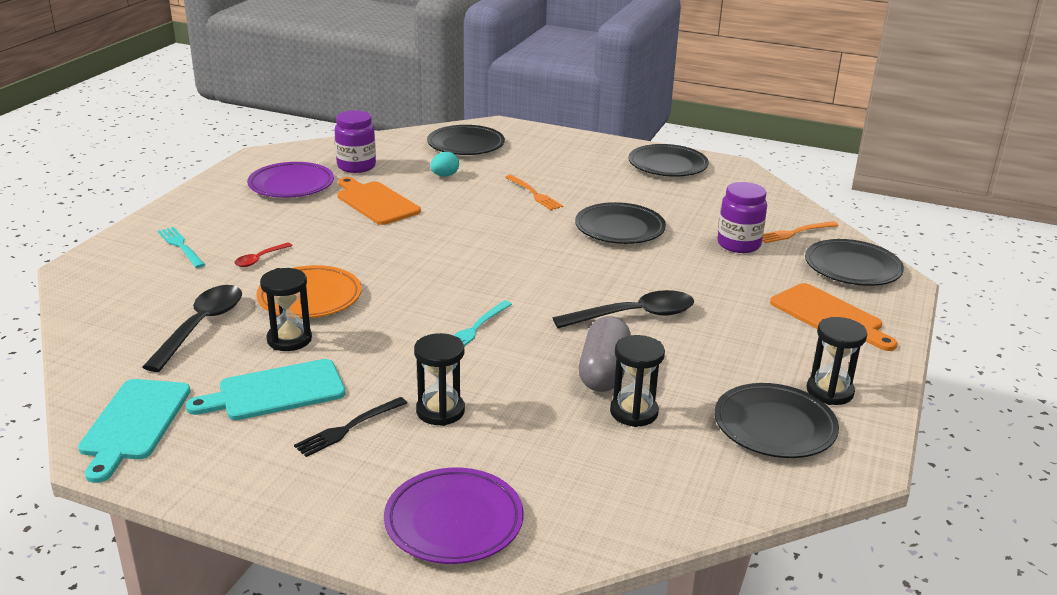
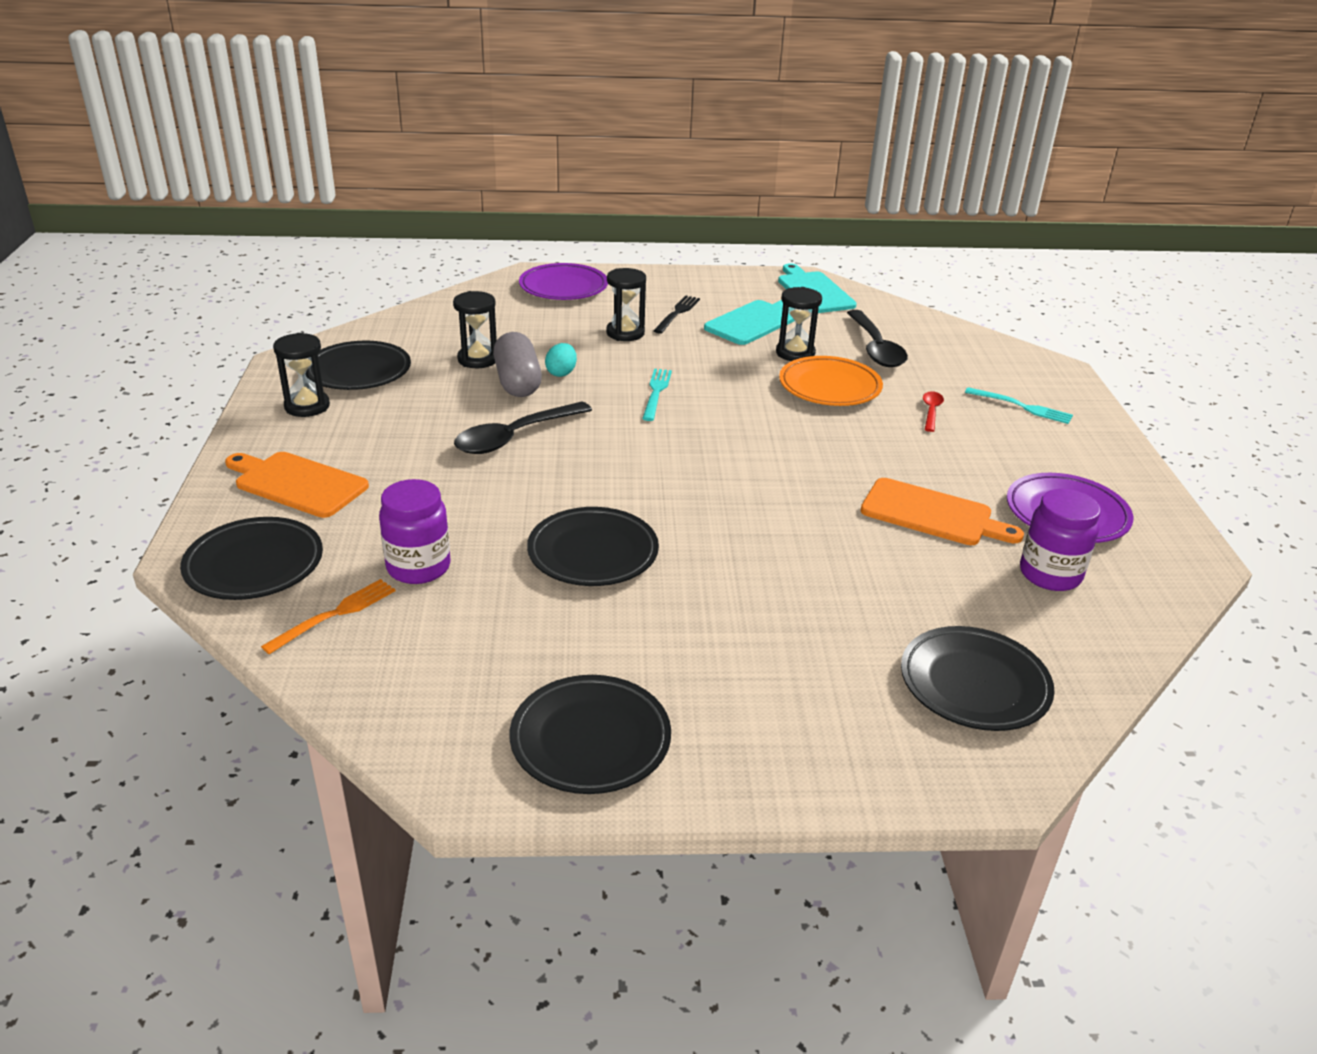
camera: 155 degrees right, 5 degrees up
(444, 175) = (914, 592): turquoise egg -> turquoise egg (561, 373)
(534, 194) = (755, 589): orange fork -> none

